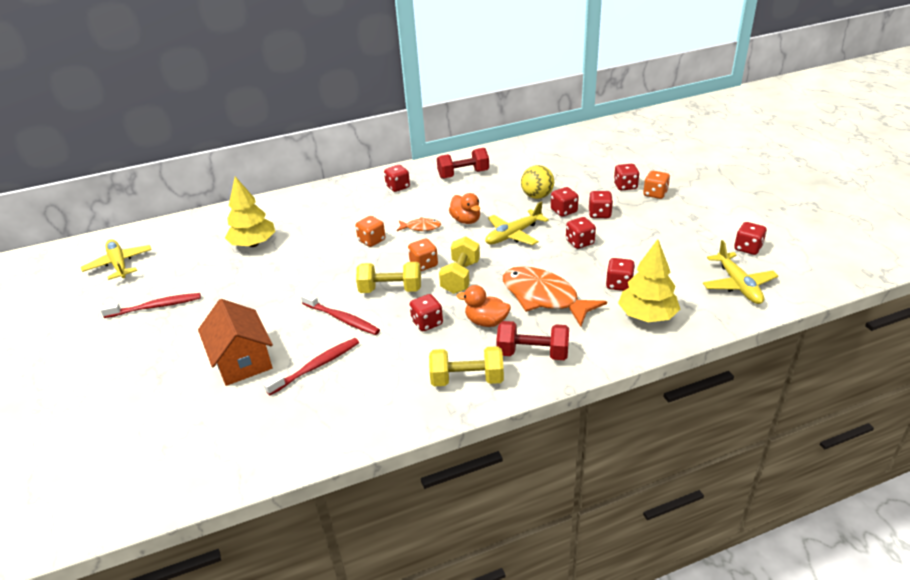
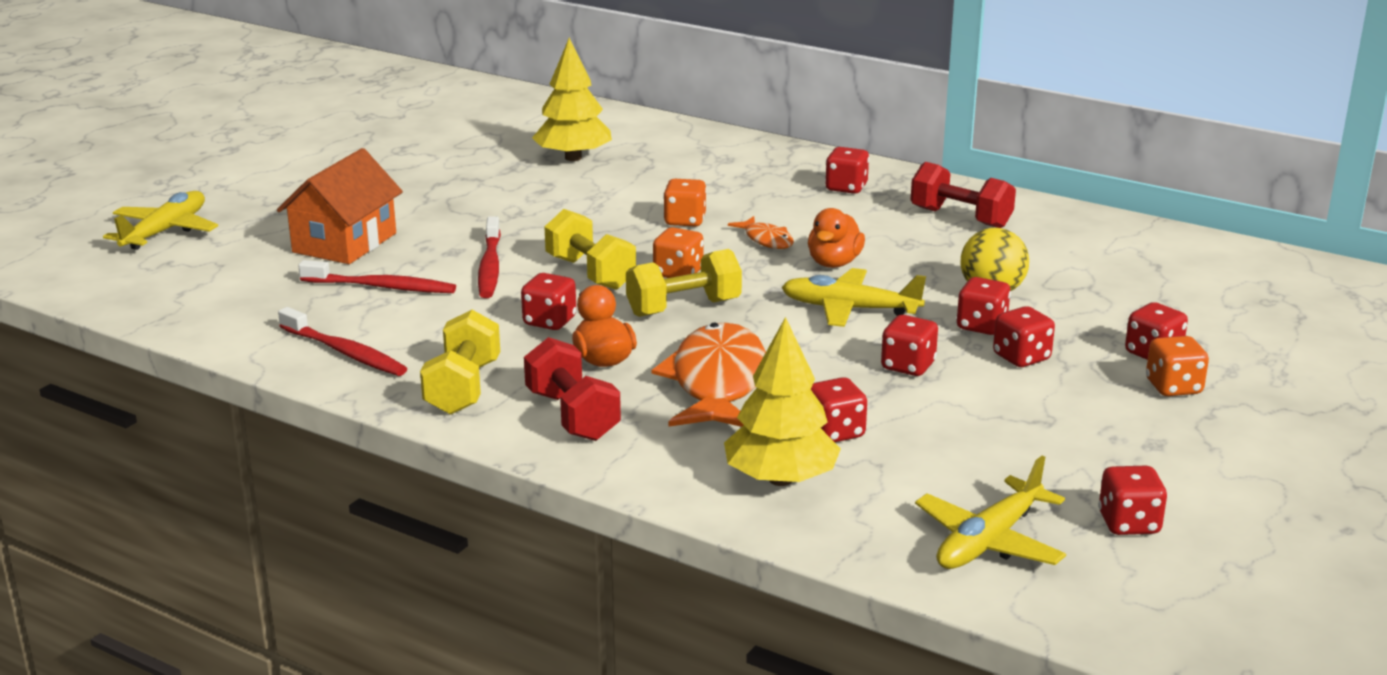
camera: 50 degrees right, 10 degrees down
(119, 264) = (434, 110): yellow plane -> yellow plane (165, 231)
(155, 307) = (383, 160): red toothbrush -> red toothbrush (345, 352)
(467, 379) = (463, 388): yellow dumbbell -> yellow dumbbell turned 45 degrees clockwise

